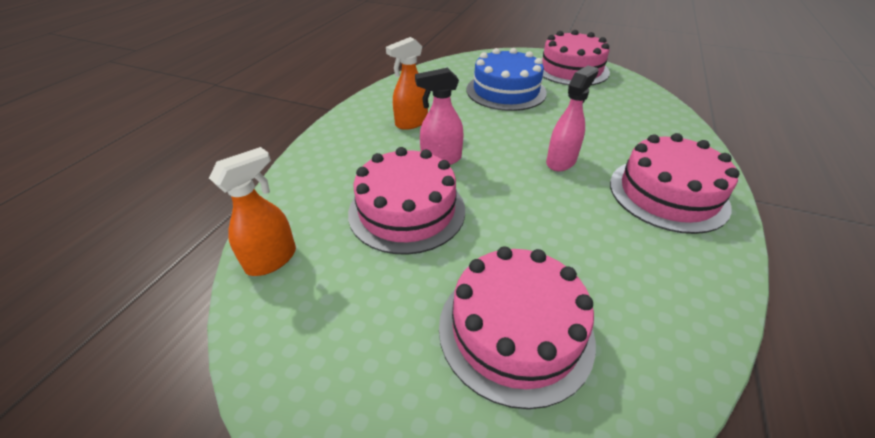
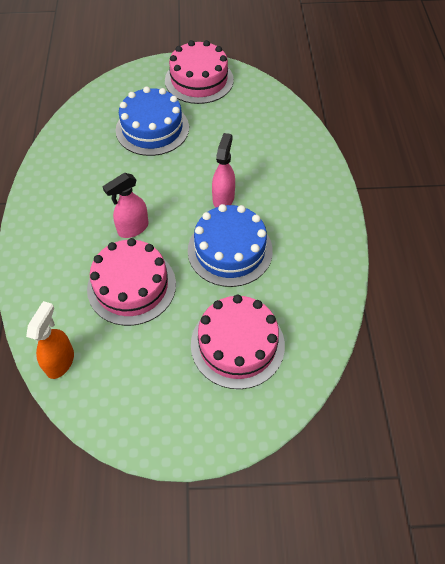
camera: 25 degrees left, 15 degrees up
(411, 123) = (88, 196): orange spray bottle -> none
(549, 212) = (230, 250): none -> blue cake
(667, 194) = (302, 204): pink cake -> none

